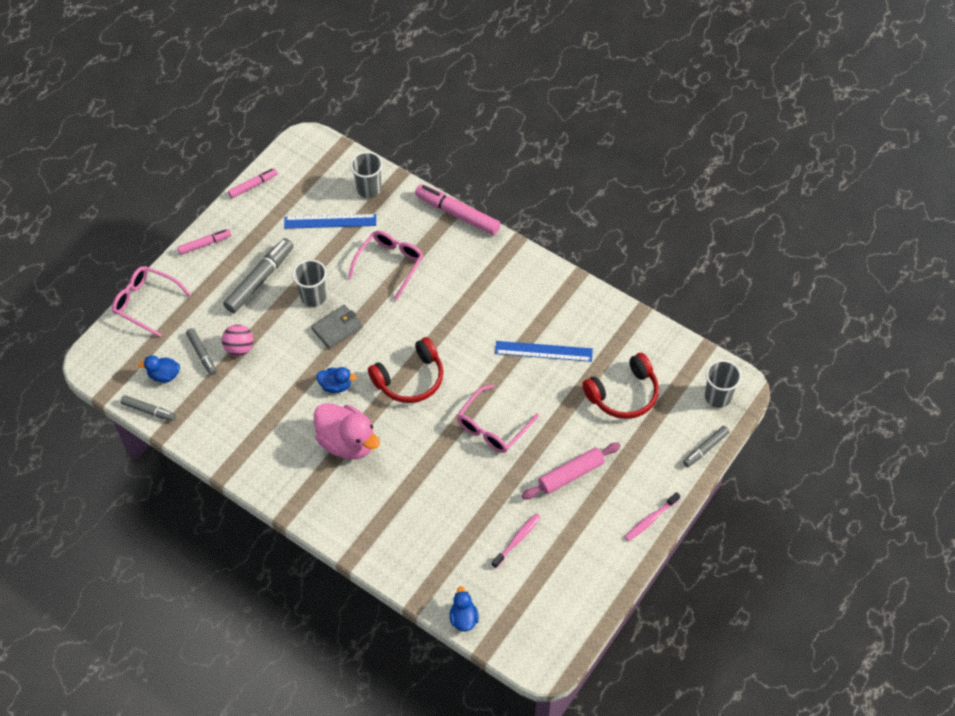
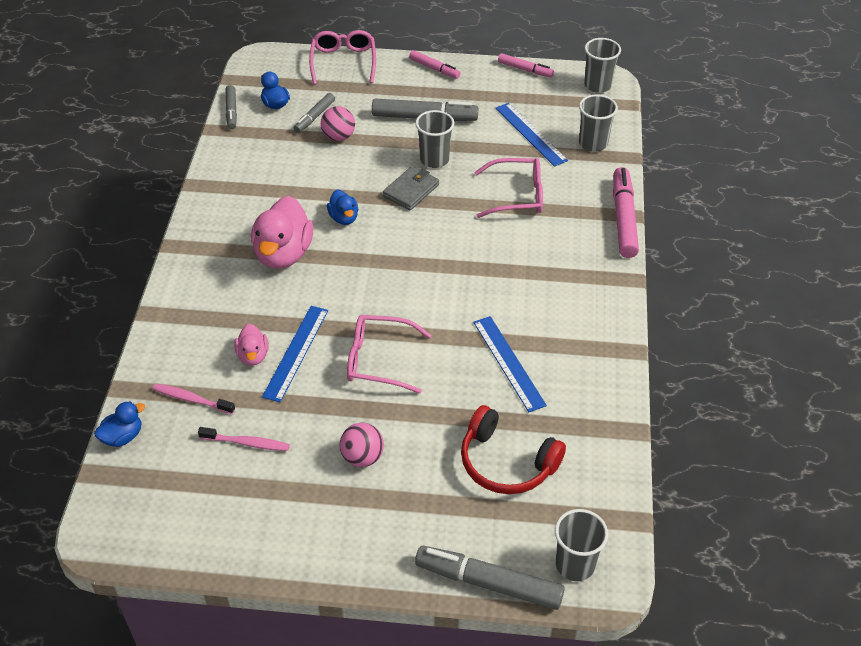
camera: 60 degrees right, 10 degrees down
(307, 150) = (597, 85): none -> grey cup
(337, 328) = (411, 190): grey wallet -> grey wallet turned 75 degrees counterclockwise
(410, 379) = (391, 268): red headphones -> none
(439, 504) = (253, 356): none -> pink duck
(453, 475) = (296, 352): none -> blue ruler
(571, 474) = (362, 457): pink rolling pin -> pink ball
(651, 519) = (349, 565): pink toothbrush -> pink toothbrush (192, 399)
(705, 448) = (489, 583): grey marker -> grey marker, size x1.74

